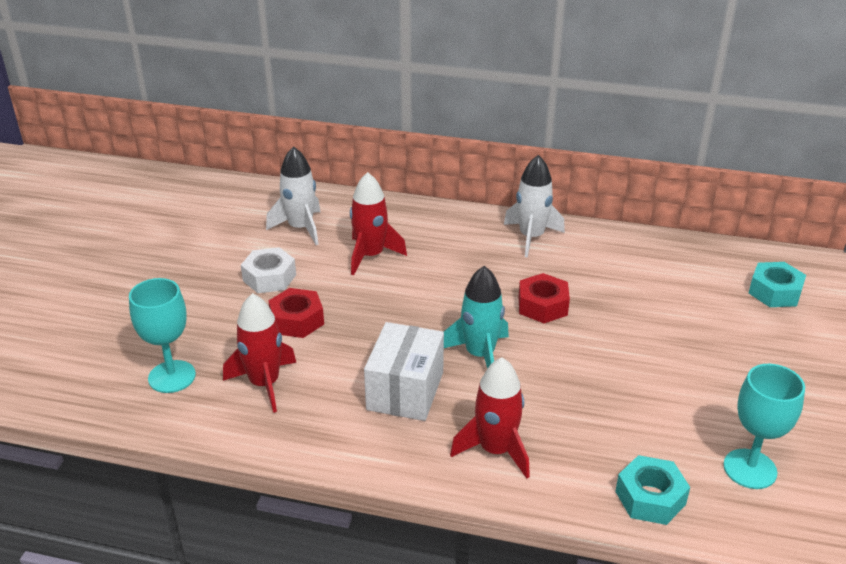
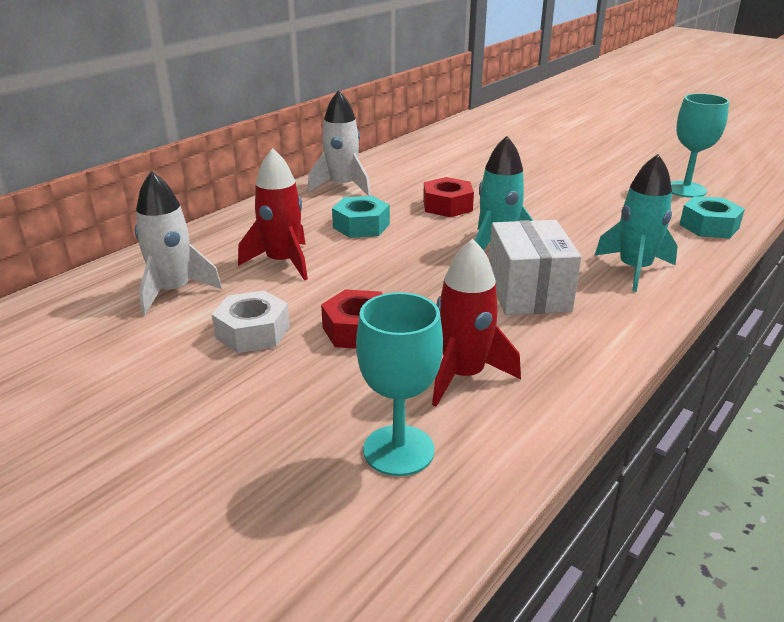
camera: 65 degrees left, 5 degrees down
(405, 391) = (528, 292): white box -> white box turned 45 degrees clockwise
(495, 450) = (634, 269): red rocket -> turquoise rocket
(774, 292) = (498, 135): turquoise nut -> turquoise nut (361, 226)

